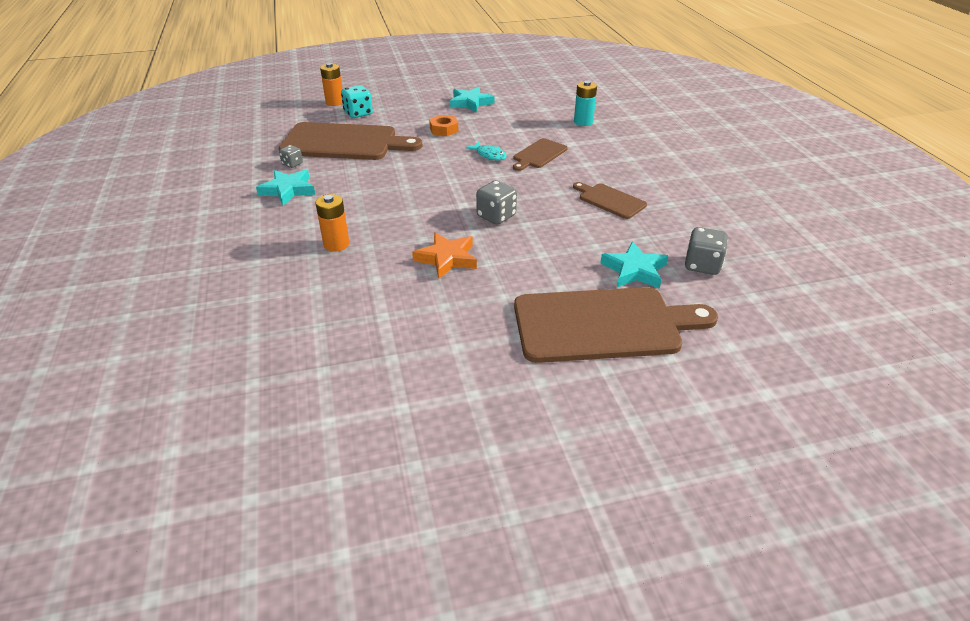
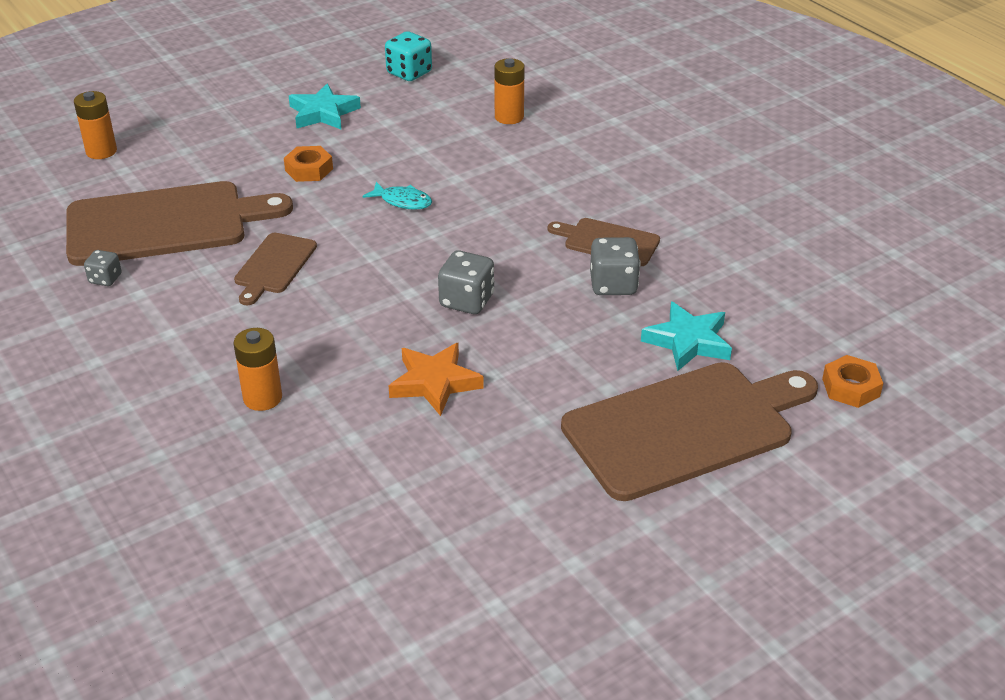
camera: 20 degrees left, 0 degrees up
(288, 190) = (129, 326): turquoise star -> none
(358, 113) = (154, 165): turquoise dice -> turquoise dice (409, 73)
(539, 154) = (474, 186): brown cutting board -> brown cutting board (274, 266)
(583, 122) = (509, 117): turquoise battery -> orange battery
(702, 265) = (767, 314): grey dice -> grey dice (613, 285)
(744, 327) = (850, 387): none -> orange nut

